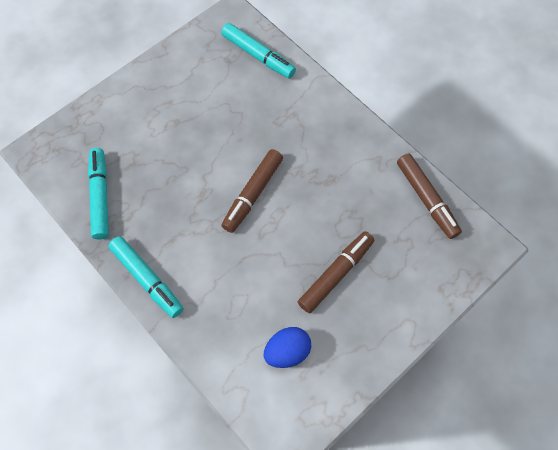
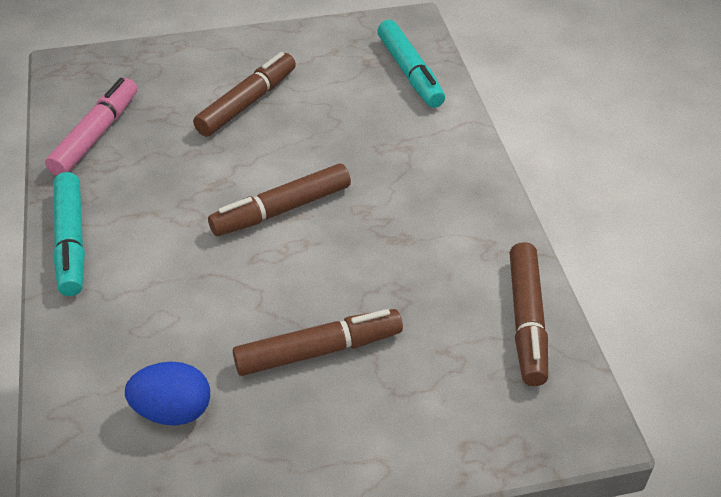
camera: 30 degrees right, 20 degrees down
(100, 197) = (95, 136): turquoise marker -> pink marker
(176, 126) = (246, 103): none -> brown marker

